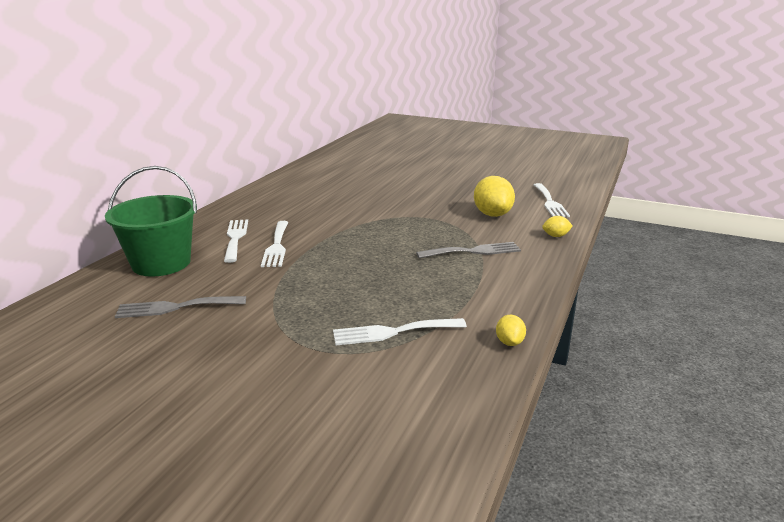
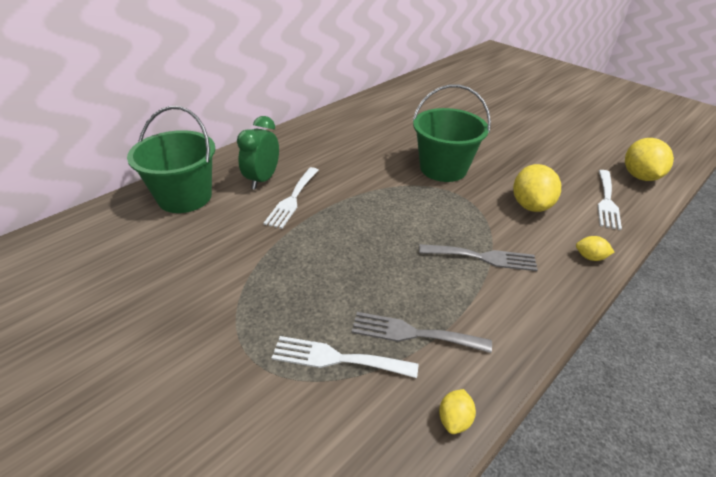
camera: 20 degrees right, 15 degrees up
(175, 307) = (164, 258): grey fork -> grey fork (413, 333)
(235, 238) = (262, 179): white fork -> green clock
(404, 204) = (443, 168): none -> green bucket
(566, 184) = (639, 176): none -> yellow lemon

